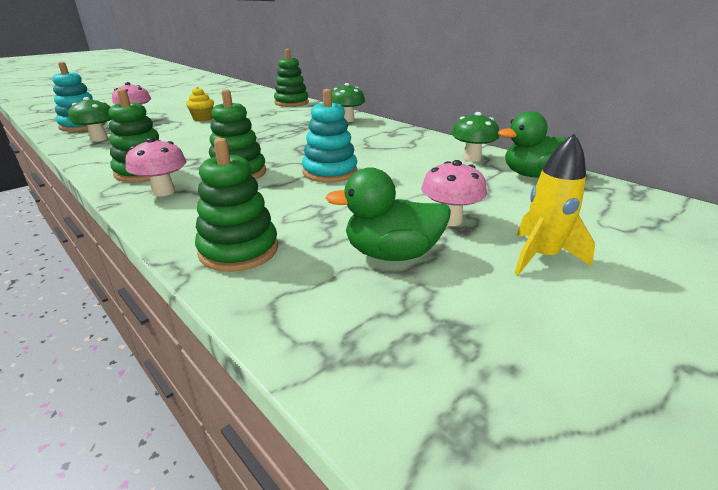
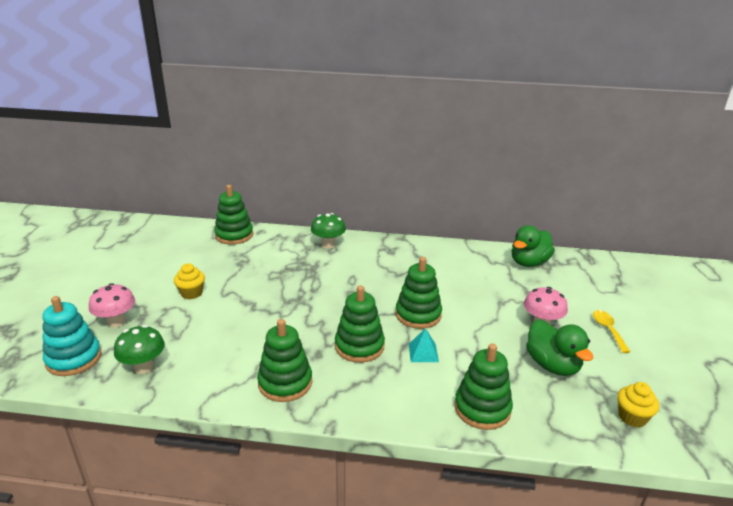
camera: 40 degrees left, 0 degrees up
(163, 191) = (343, 392): pink mushroom -> none
(278, 194) = (423, 352): none -> turquoise pyramid
(330, 172) = (418, 315): turquoise stacking toy -> green stacking toy
(392, 254) = (552, 365): green duck -> green duck turned 75 degrees counterclockwise
(401, 352) = (632, 417): none -> yellow cupcake
(471, 158) = (477, 259): green mushroom -> none
(541, 257) = (608, 330): yellow rocket -> yellow spoon

